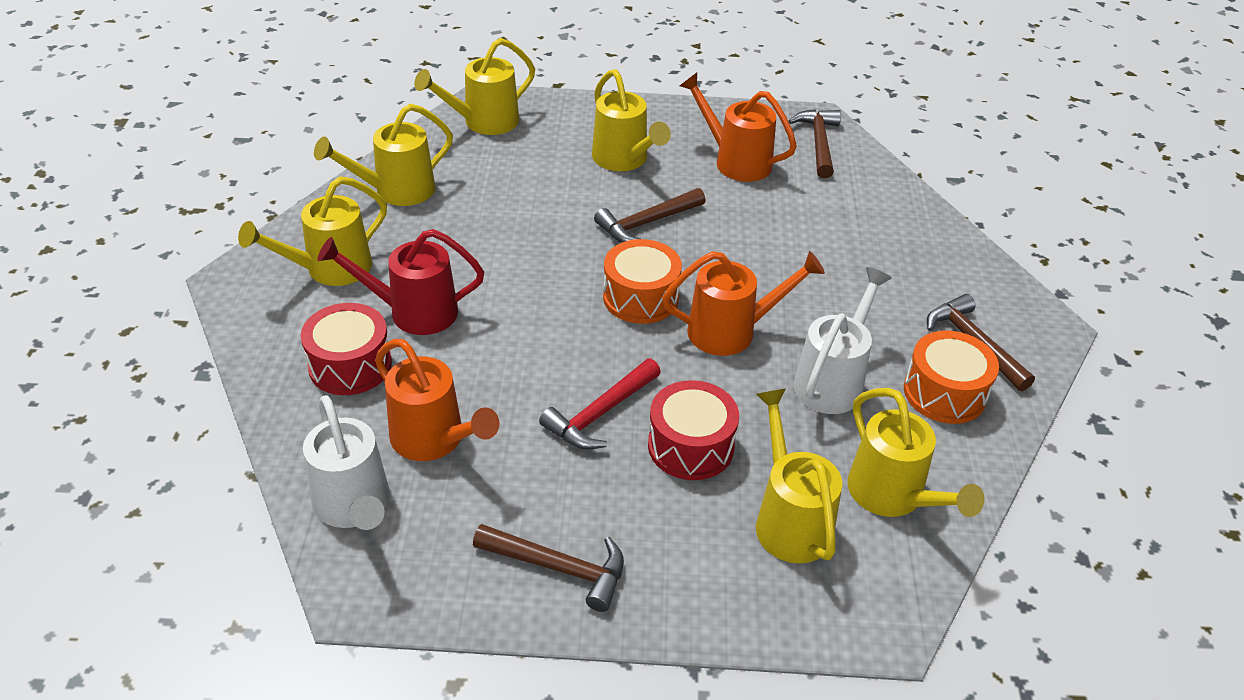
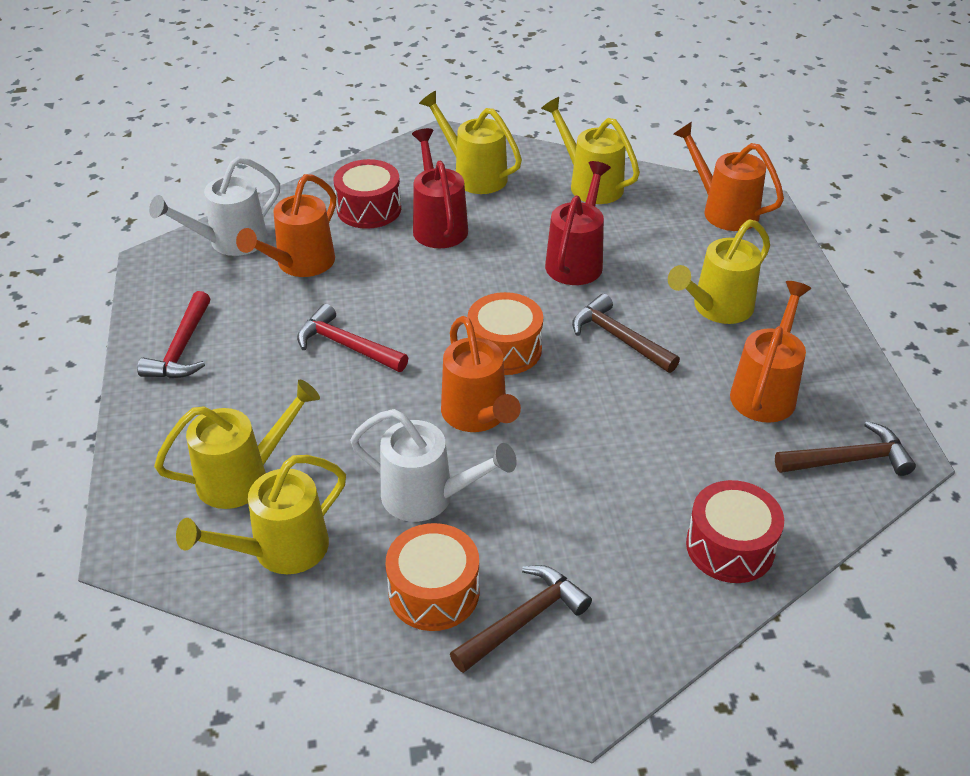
camera: 80 degrees right, 0 degrees up
(483, 122) = (723, 210): yellow watering can -> orange watering can
(521, 225) = (577, 260): none -> red watering can
(559, 568) = (182, 348): brown hammer -> red hammer
(690, 446) = (319, 405): red drum -> red drum (730, 547)

